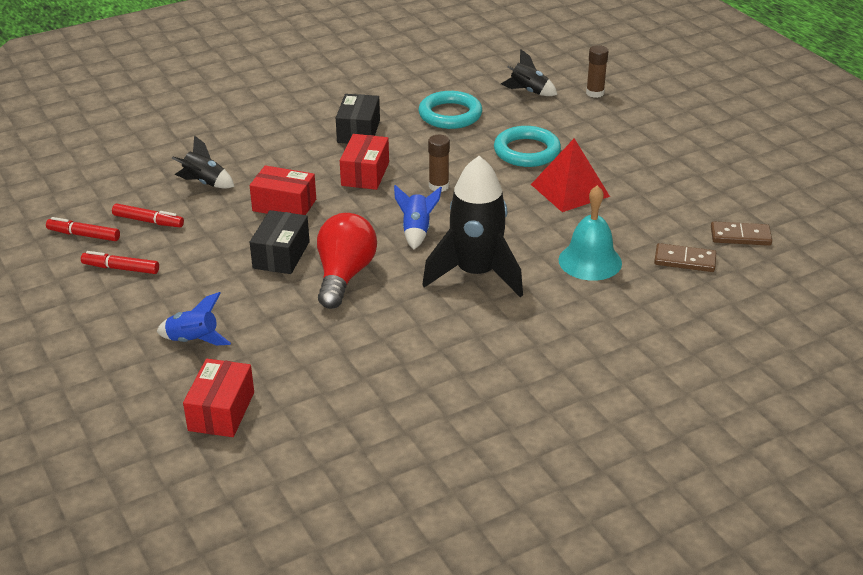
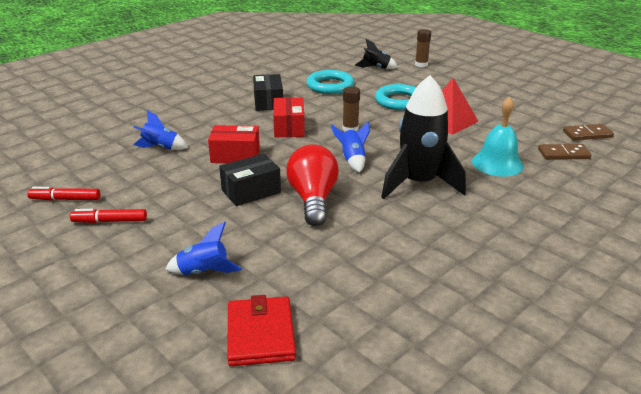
camera: 15 degrees left, 5 degrees down
(148, 221) = (122, 181): red marker -> none
(205, 183) = (161, 148): black rocket -> blue rocket
(221, 411) = (260, 334): red box -> red wallet
(281, 255) = (251, 191): black box -> black box turned 60 degrees clockwise

